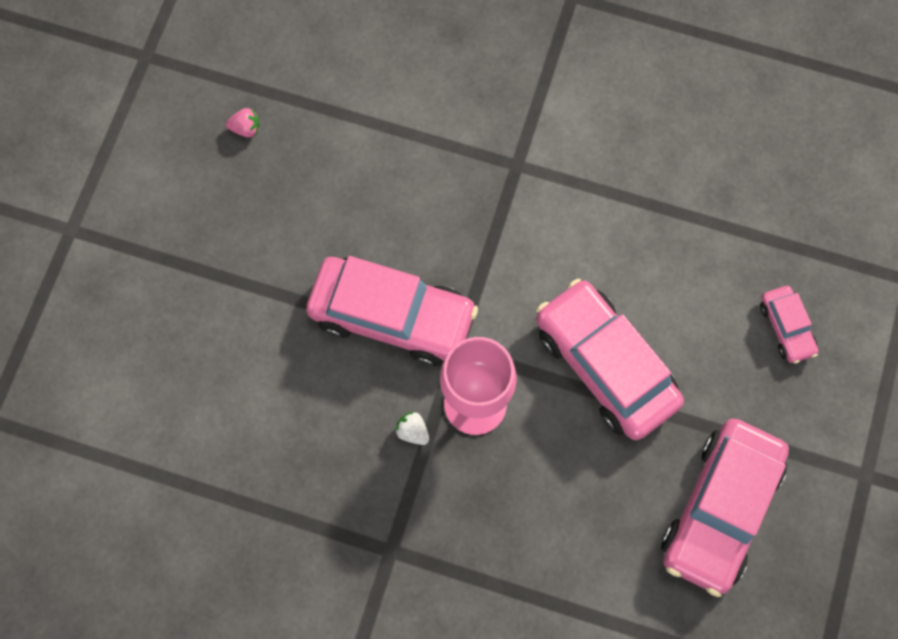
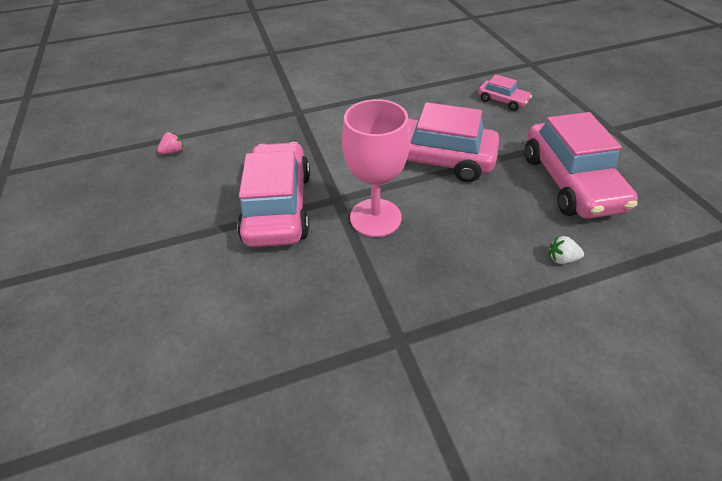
camera: 35 degrees left, 25 degrees down
(246, 128) = (103, 172): pink strawberry -> pink strawberry (174, 152)
(392, 316) = (278, 206): pink car -> pink car turned 75 degrees counterclockwise
(412, 431) = (347, 256): white strawberry -> white strawberry (561, 258)

